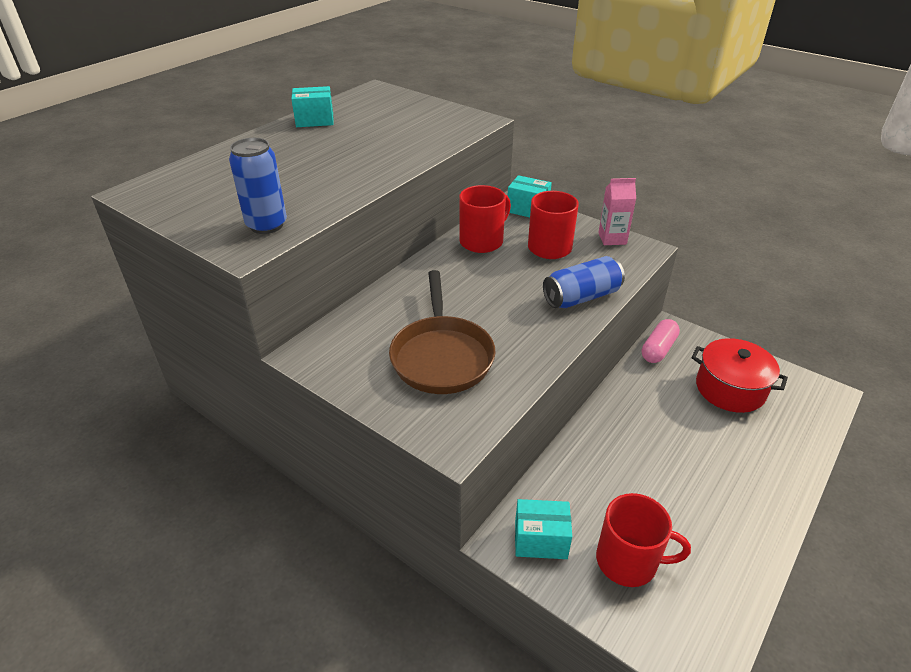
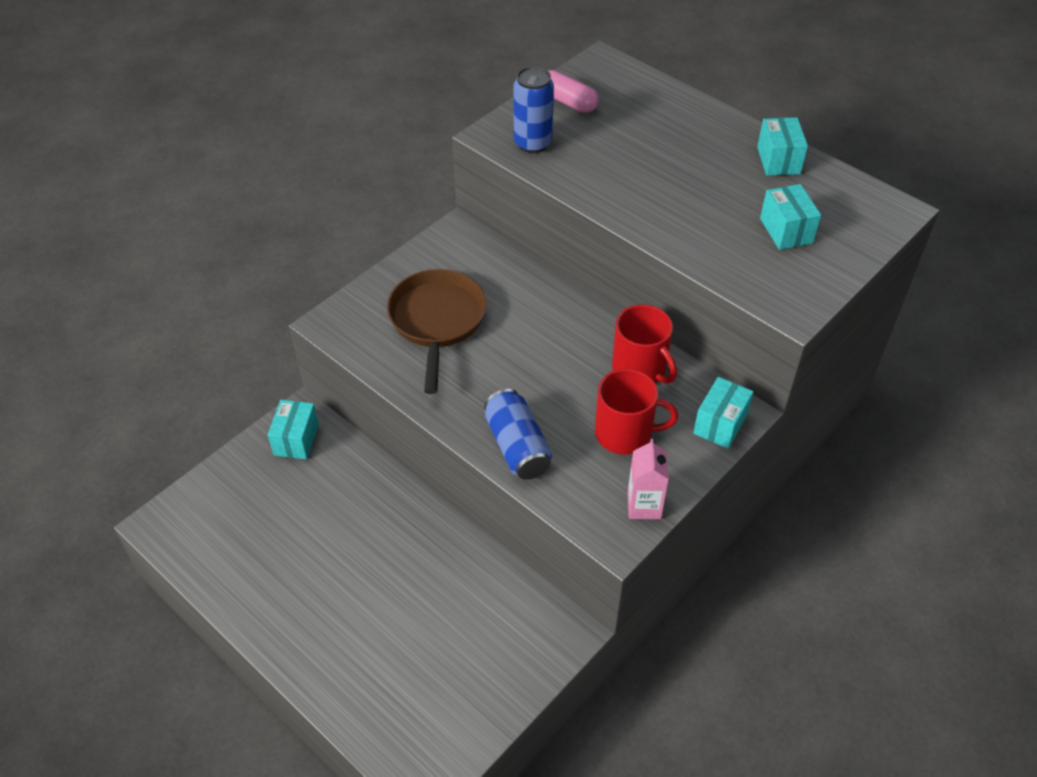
camera: 95 degrees right, 10 degrees up
(398, 120) = (786, 231): none -> turquoise box
(441, 356) = (437, 321): brown pan -> brown pan turned 90 degrees clockwise
(628, 561) = (259, 498): red mug -> none
(658, 349) = (532, 604): pink capsule -> pink capsule (568, 102)
(730, 389) = (452, 663): red pot -> none

